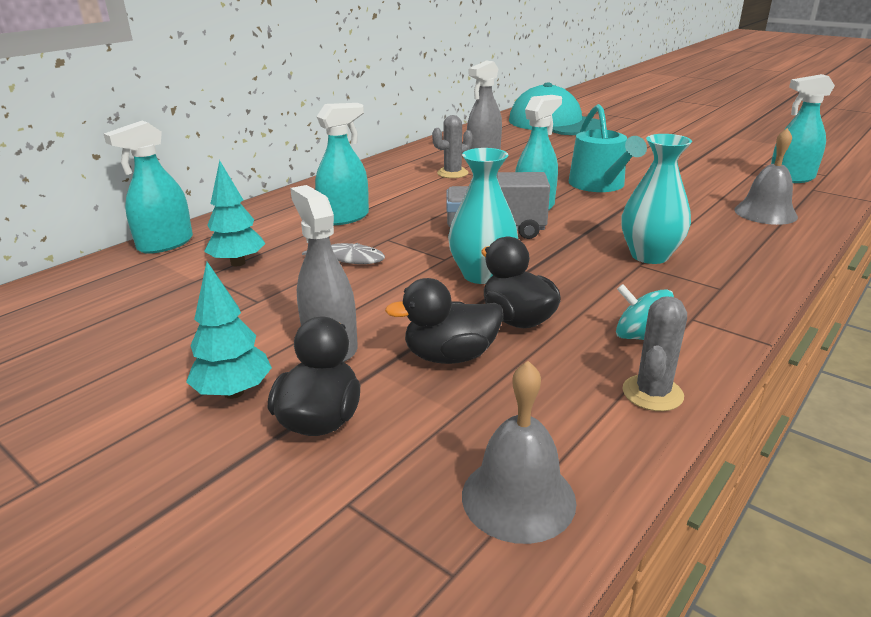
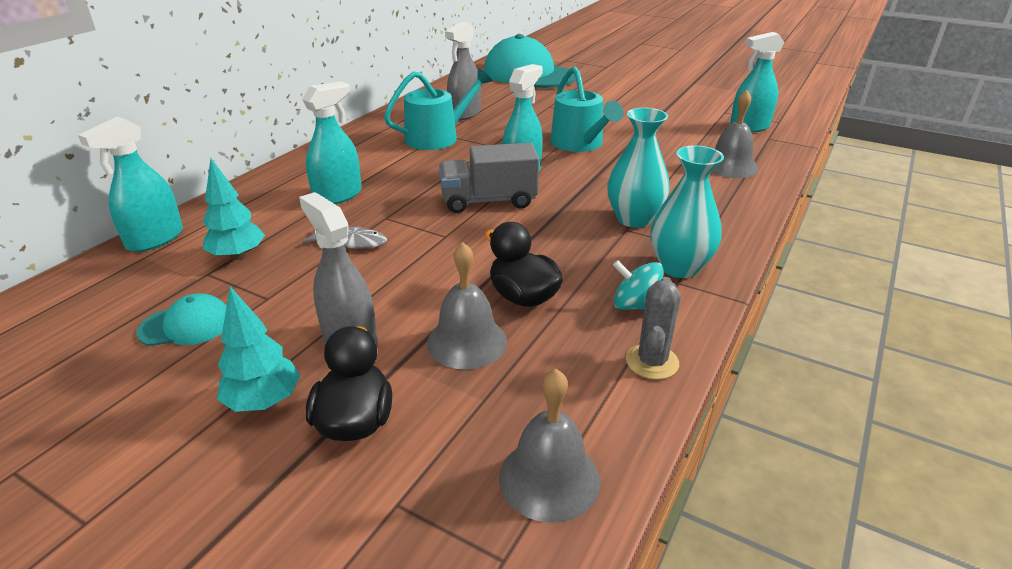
camera: 10 degrees left, 5 degrees up
(176, 319) = (186, 325): none -> turquoise cap
(450, 356) = (467, 342): black duck -> grey bell
(452, 173) = (437, 137): grey cactus -> turquoise watering can
(482, 275) = (483, 251): turquoise vase -> turquoise vase (679, 267)

